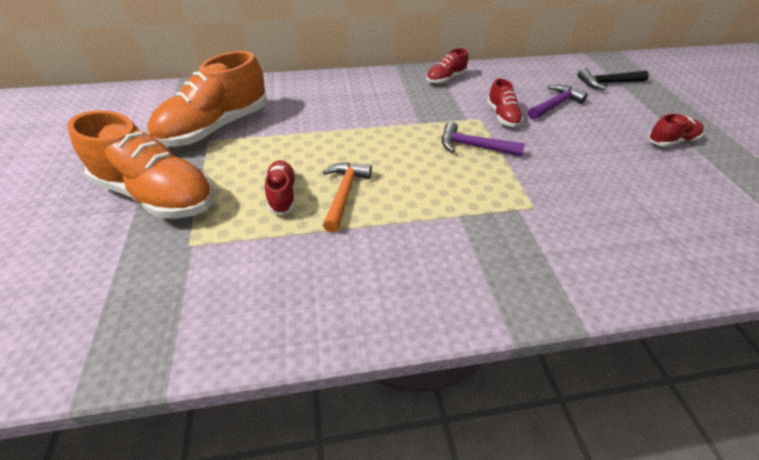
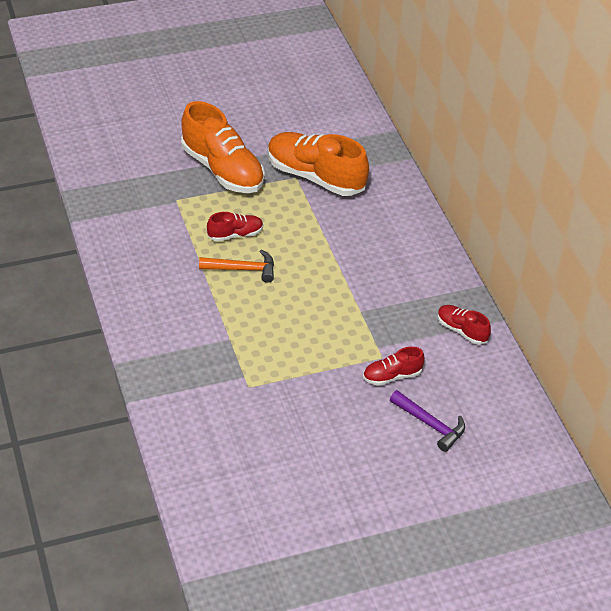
camera: 80 degrees right, 0 degrees up
(157, 195) = (222, 170): orange shoe -> orange shoe turned 60 degrees counterclockwise
(474, 146) = (329, 351): purple hammer -> none
(608, 83) = (504, 486): black hammer -> none
(671, 141) = (379, 516): red shoe -> none

